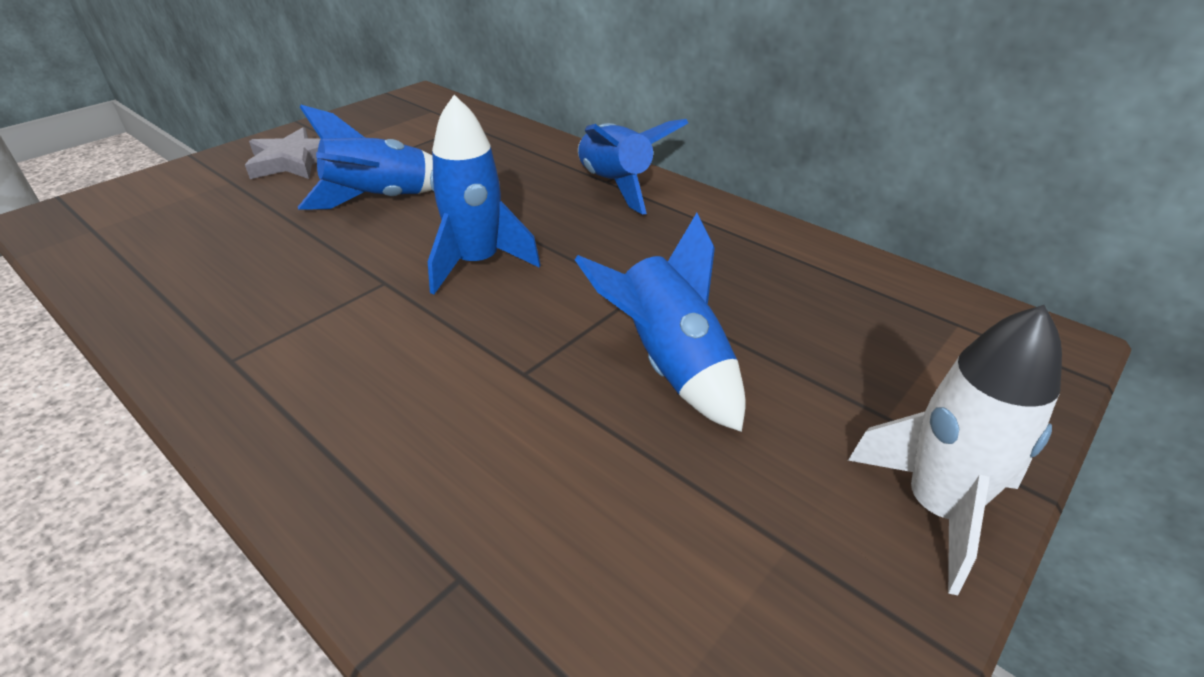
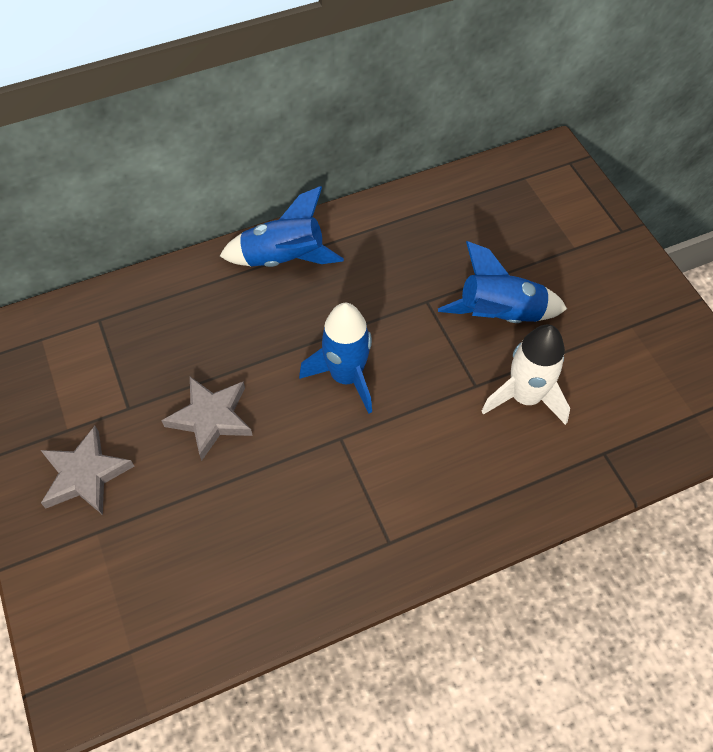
camera: 65 degrees left, 20 degrees up
(380, 200) = (211, 418): blue rocket -> grey star
(937, 508) = (632, 264): white rocket -> white rocket (525, 397)

